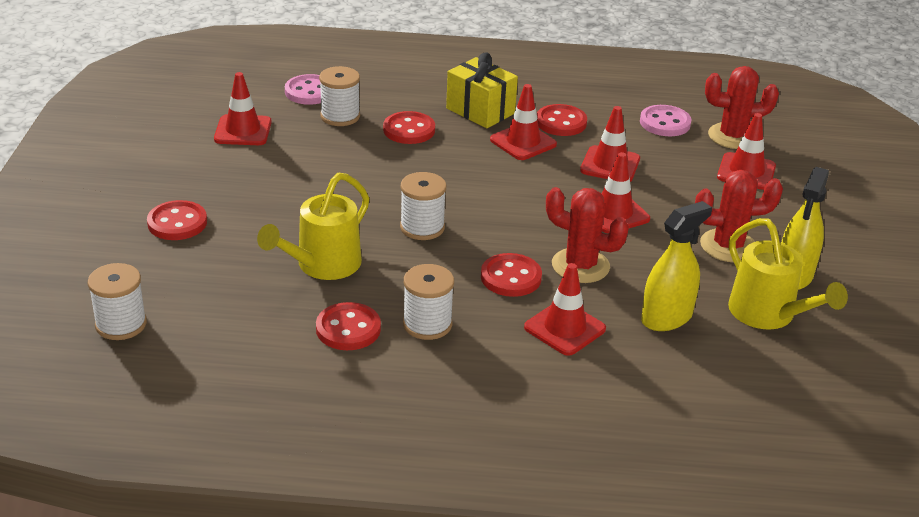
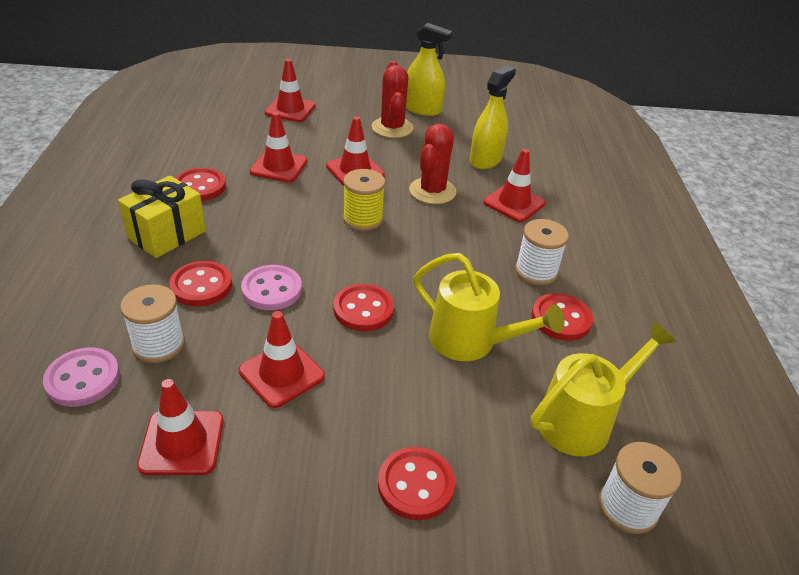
camera: 95 degrees left, 5 degrees up
(422, 227) = (392, 275): white spool -> none
(511, 277) = (457, 225): red button -> red button (363, 309)
(516, 214) = (363, 219): none -> yellow spool
(523, 142) = (235, 210): red traffic cone -> red traffic cone (281, 373)
(665, 123) = (209, 135): pink button -> pink button (272, 289)
(666, 318) = (485, 160): yellow spray bottle -> yellow spray bottle turned 75 degrees clockwise
(732, 136) = (236, 108): red cactus -> none
(769, 315) = (469, 123): yellow watering can -> yellow watering can (582, 419)

